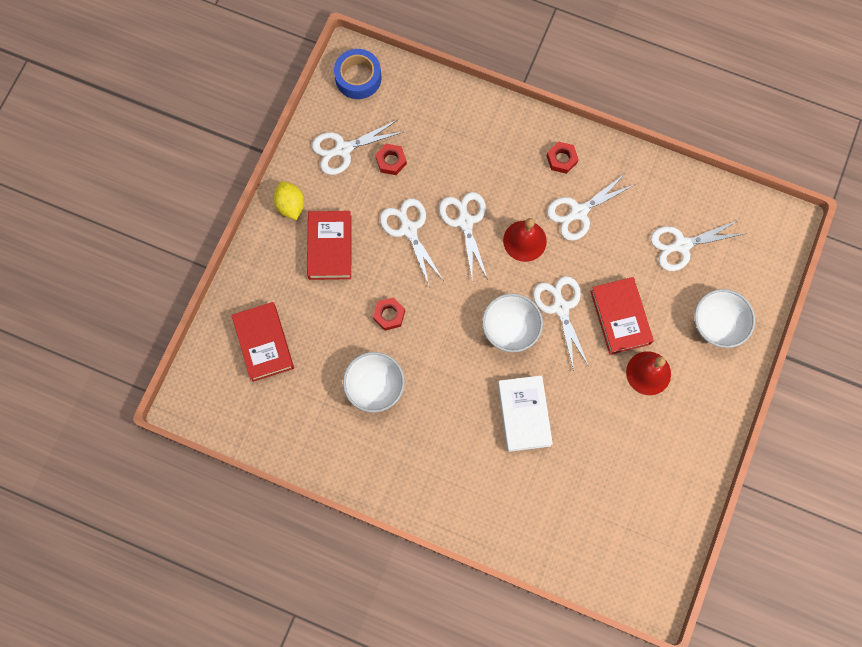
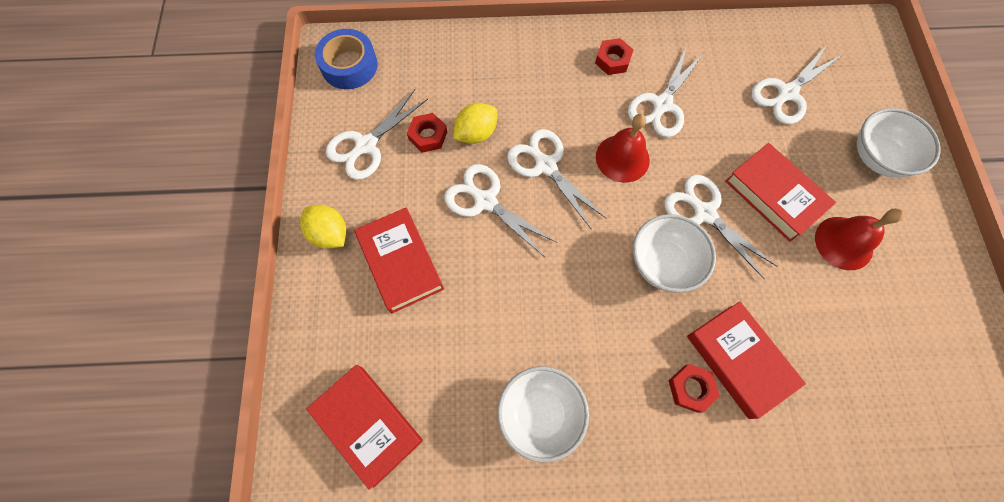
camera: 25 degrees left, 5 degrees down
(389, 315) = (512, 312): red nut -> red nut (691, 388)
(427, 174) = (476, 133): none -> yellow lemon
(523, 414) = (739, 360): white book -> red book

